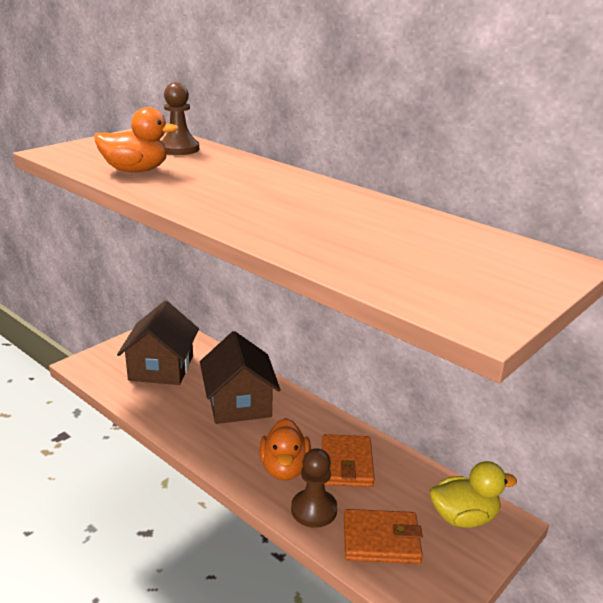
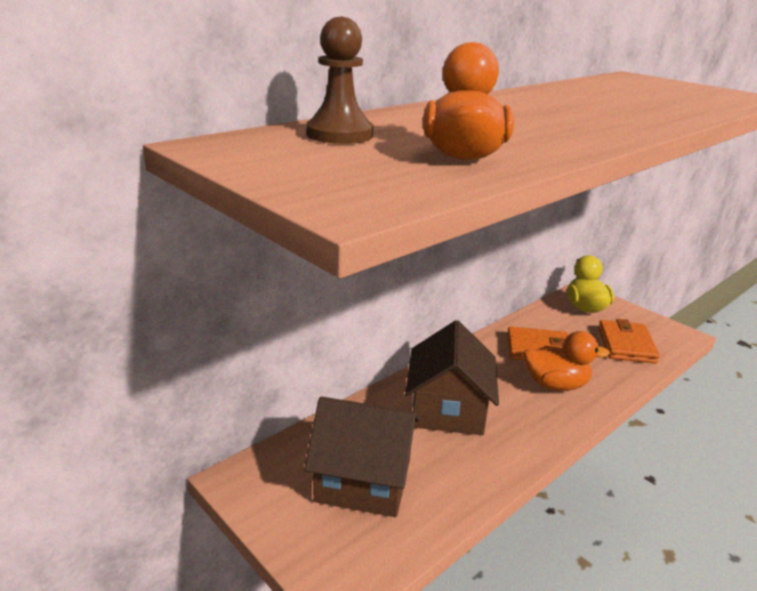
camera: 85 degrees left, 0 degrees up
(239, 403) = (448, 409): brown house -> brown house turned 75 degrees counterclockwise
(314, 510) = (606, 373): brown pawn -> none

